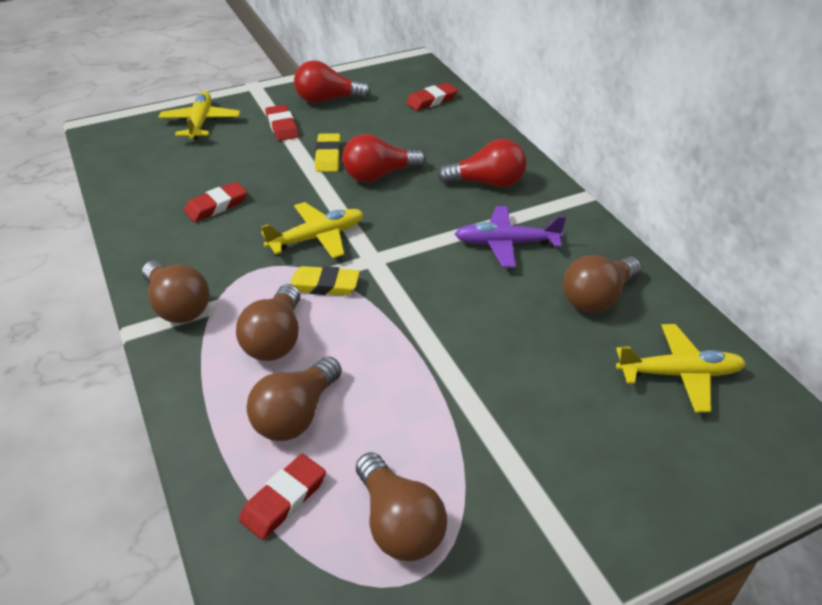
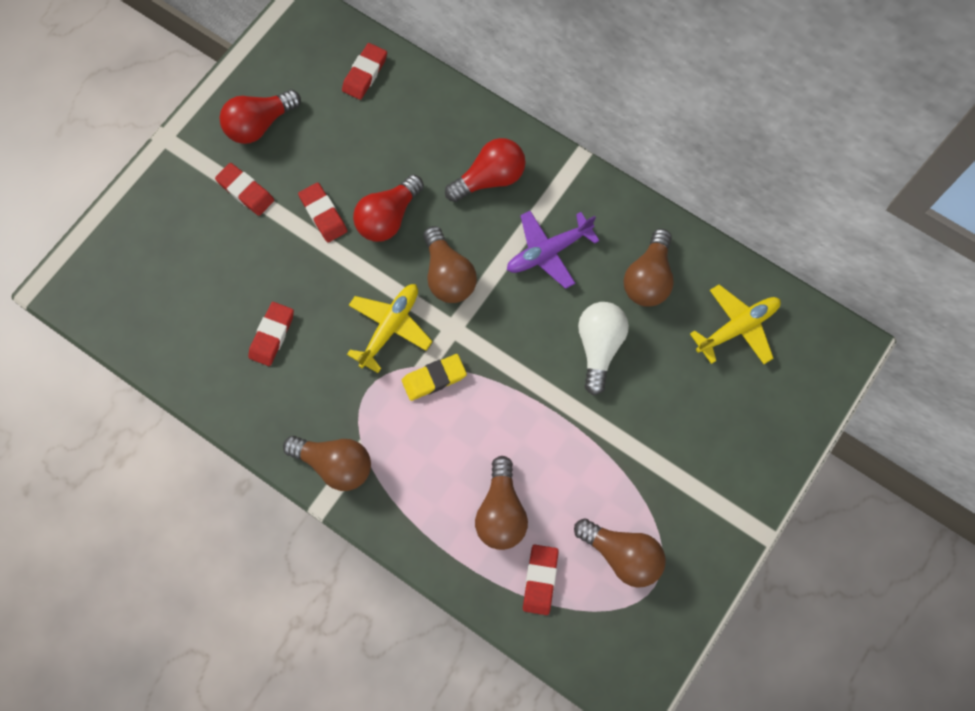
camera: 30 degrees left, 30 degrees up
(200, 123) = (158, 227): yellow plane -> none
(275, 339) = (437, 454): brown light bulb -> brown light bulb (448, 275)
(328, 156) = (323, 214): yellow eraser -> red eraser
(507, 327) = (599, 347): none -> white light bulb

